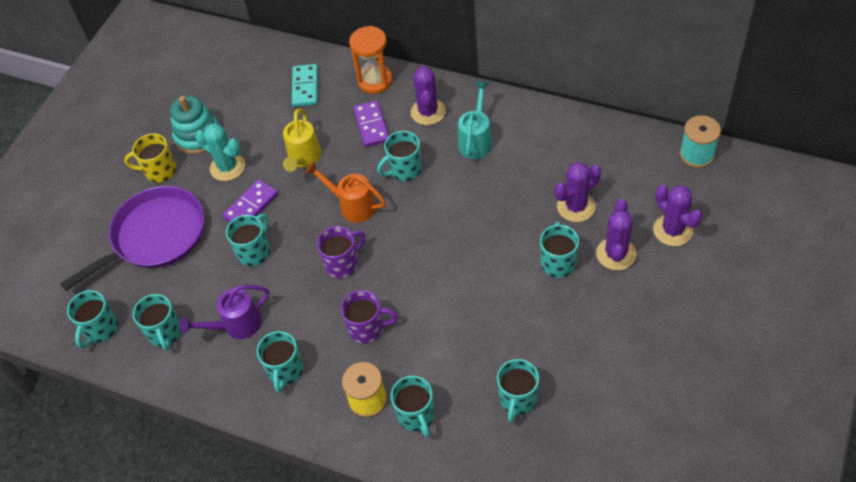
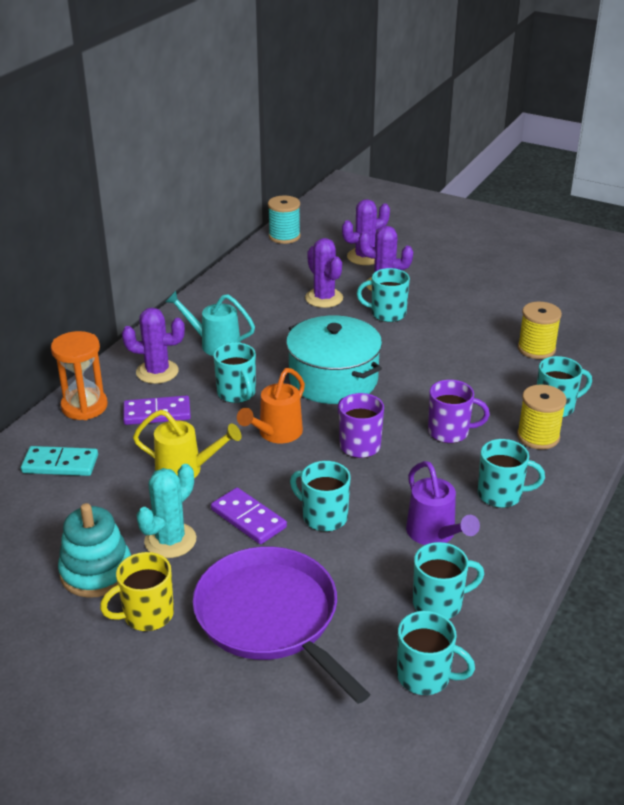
camera: 90 degrees left, 20 degrees down
(160, 171) = (147, 615): yellow mug -> yellow mug turned 60 degrees clockwise
(367, 328) = (450, 432): purple mug -> purple mug turned 90 degrees clockwise
(435, 233) = (333, 379): none -> turquoise pot
(517, 399) = (536, 349): turquoise mug -> yellow spool

